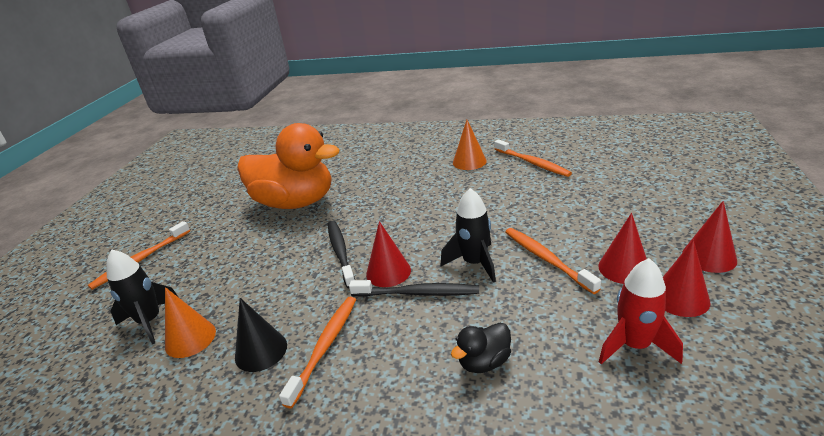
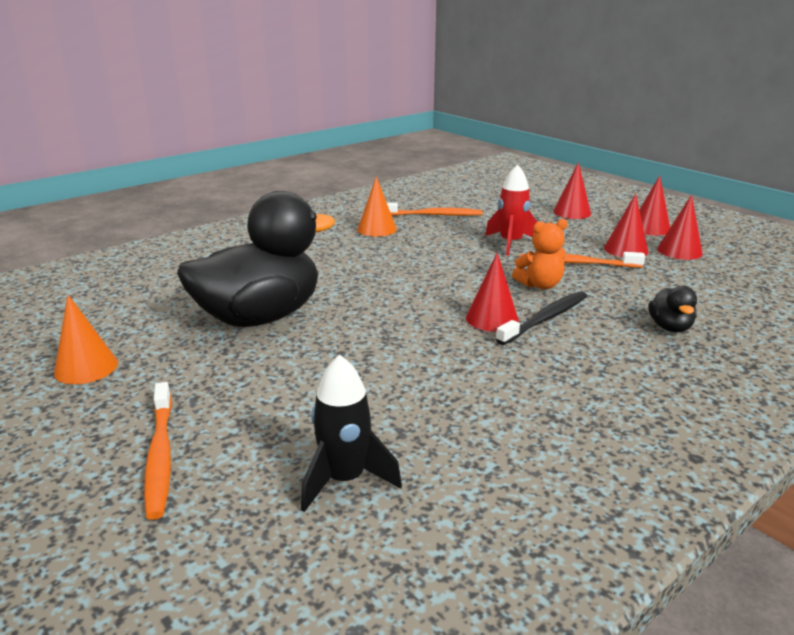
camera: 55 degrees left, 5 degrees down
(190, 338) = (432, 456): orange cone -> orange cone (86, 367)
(261, 351) = (522, 417): black cone -> none
(295, 202) = (260, 317): orange duck -> black duck
(325, 346) = (563, 382): orange toothbrush -> none
(340, 252) = (416, 327): black toothbrush -> none
(474, 263) = (540, 285): black rocket -> orange teddy bear
(634, 345) = (709, 280): red rocket -> red rocket (510, 243)
(661, 204) = (572, 212): none -> red cone

